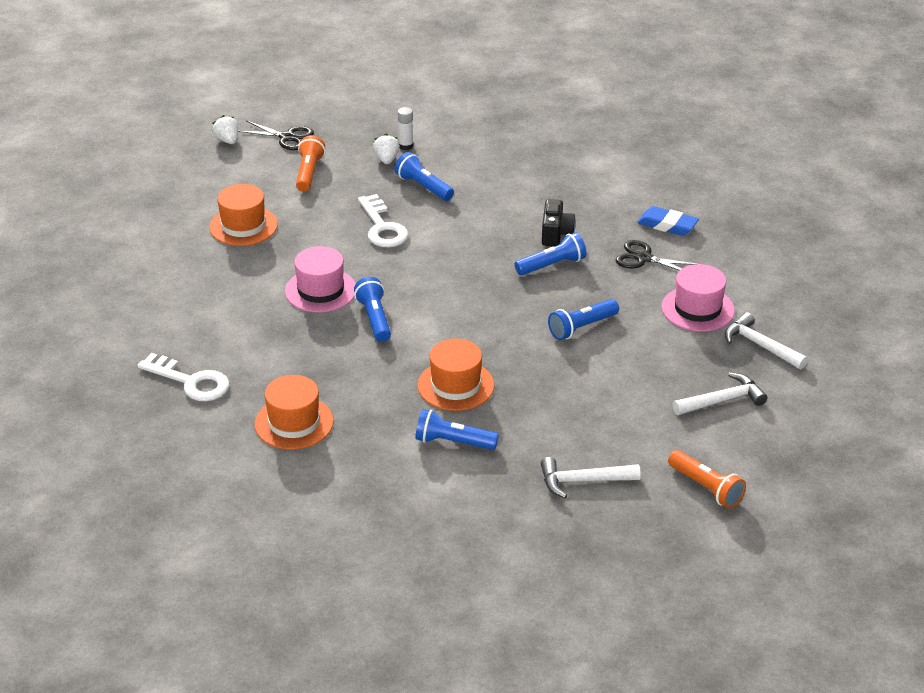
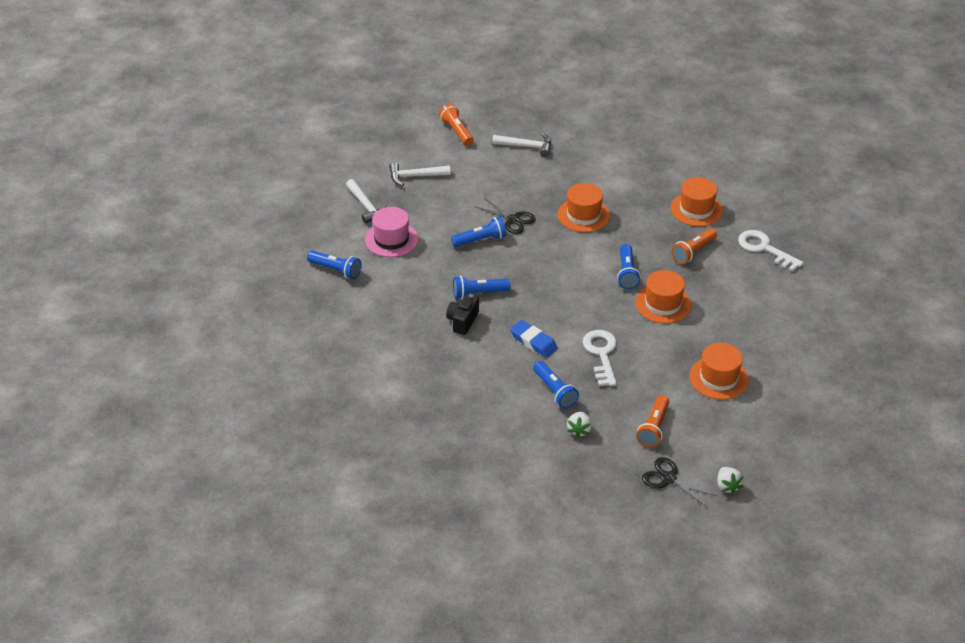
camera: 165 degrees left, 5 degrees up
(290, 361) = (693, 252): none -> orange flashlight
(320, 290) = (663, 304): pink hat -> orange hat
(406, 146) = (557, 444): white glue stick -> none
(453, 442) = (596, 180): blue flashlight -> blue flashlight (336, 270)
(644, 258) = (406, 286): black scissors -> black scissors (513, 220)
(667, 225) = (370, 313): blue eraser -> blue eraser (533, 342)

